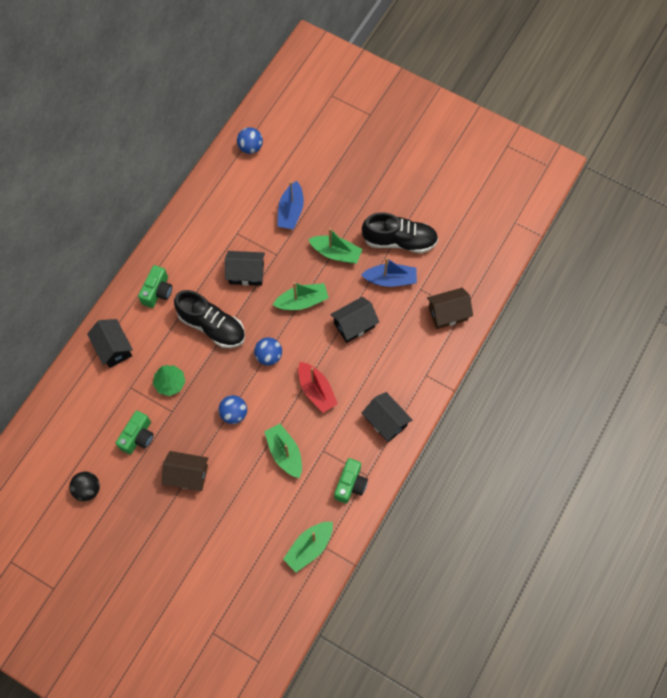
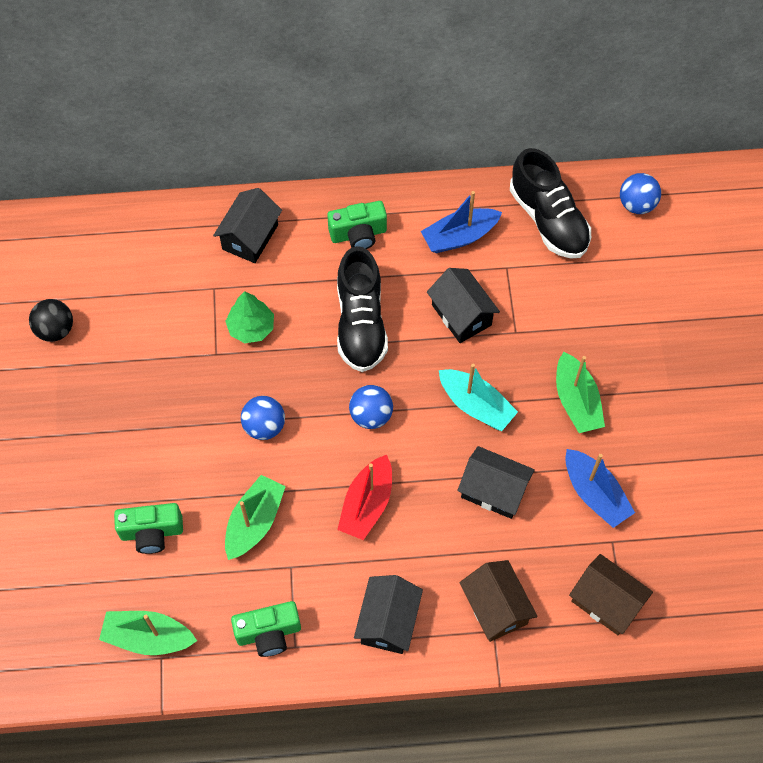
camera: 55 degrees right, 5 degrees down
(138, 437) = (158, 339): green camera -> green camera (152, 532)
(187, 475) = (147, 427): brown house -> brown house (495, 607)
(291, 211) = (589, 309): blue boat -> blue boat (459, 237)
(302, 301) = (476, 405): green boat -> turquoise boat
(399, 240) = (660, 468): black shoe -> black shoe (548, 220)

